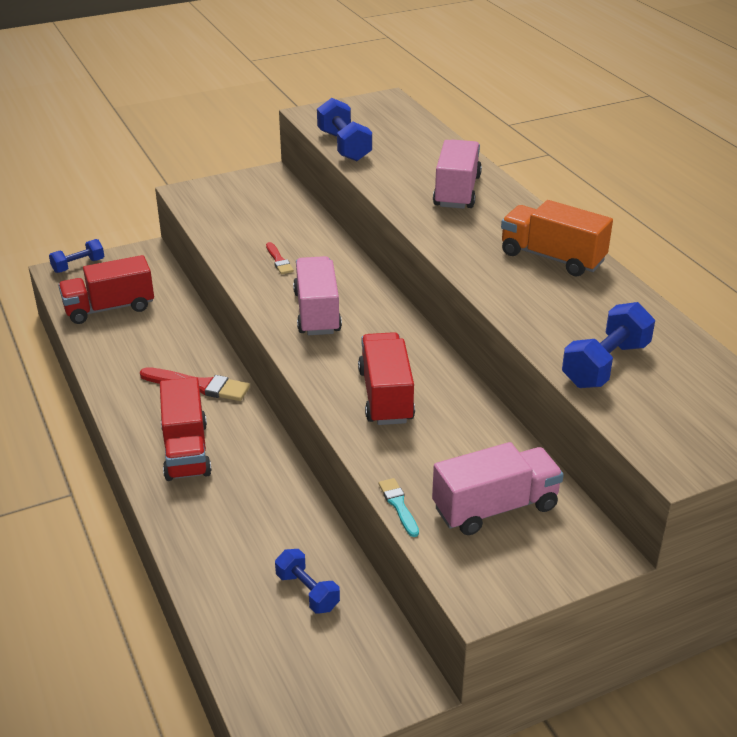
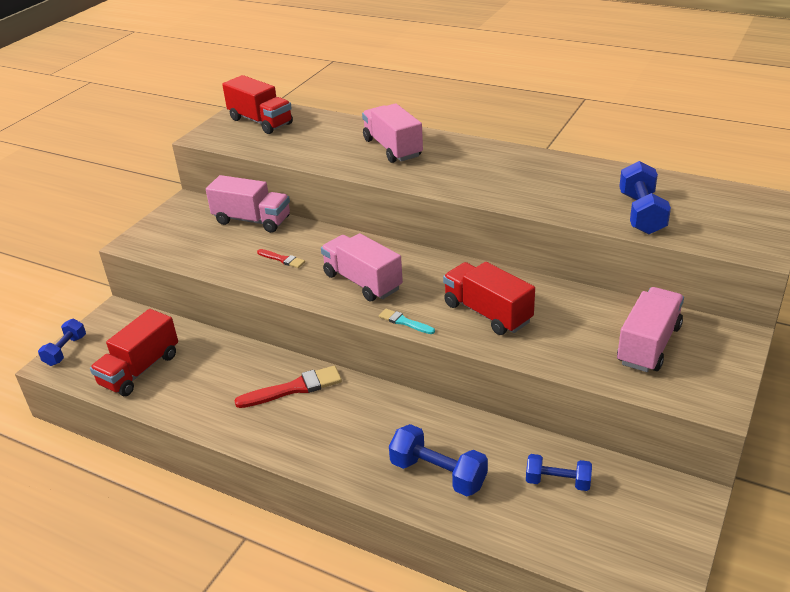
camera: 35 degrees left, 0 degrees up
(186, 450) = (346, 440): red truck -> red truck (260, 121)
(299, 214) = (252, 220): none -> pink truck
(344, 146) = (265, 149): blue dumbbell -> blue dumbbell (438, 474)
(398, 505) = (593, 377): turquoise brush -> turquoise brush (404, 322)
(552, 258) = (515, 164): orange truck -> none

